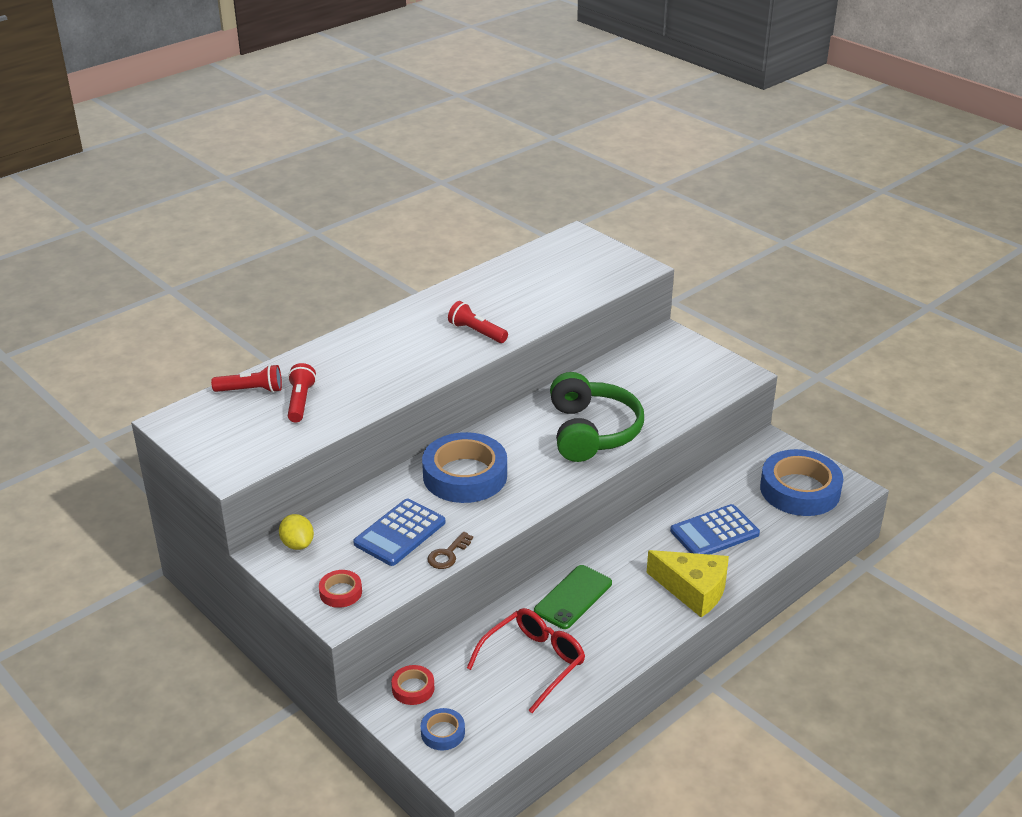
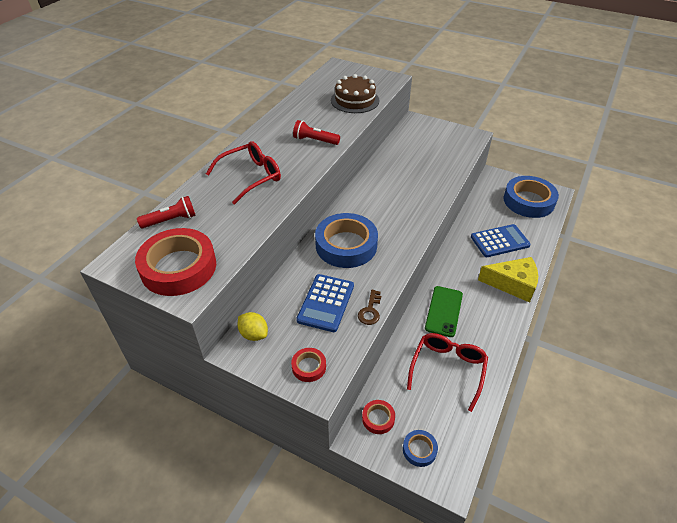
camera: 20 degrees left, 10 degrees up
(234, 442) = (178, 267): none -> red tape
(300, 402) = (215, 221): red flashlight -> none
(370, 360) = (251, 177): none -> red glasses
(566, 289) = (355, 100): none -> brown cake
(591, 432) = (409, 193): green headphones -> none
(714, 532) = (499, 241): blue calculator -> blue calculator turned 150 degrees counterclockwise

